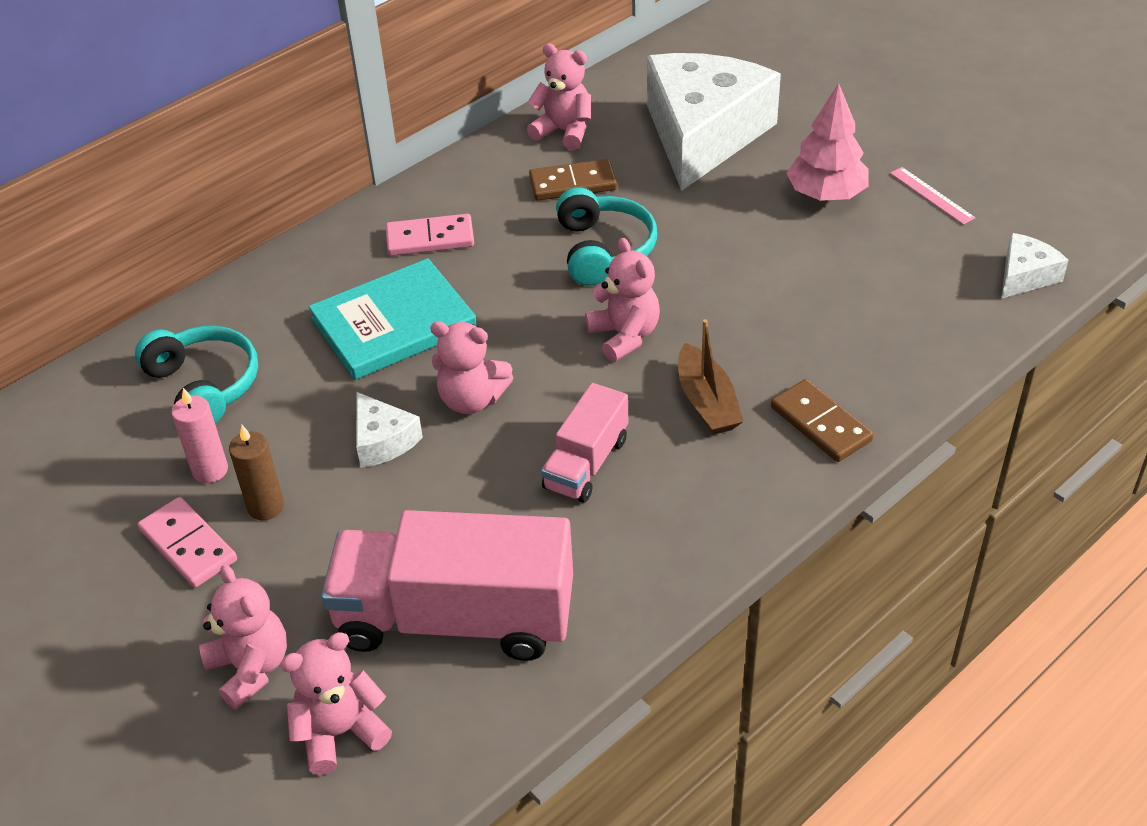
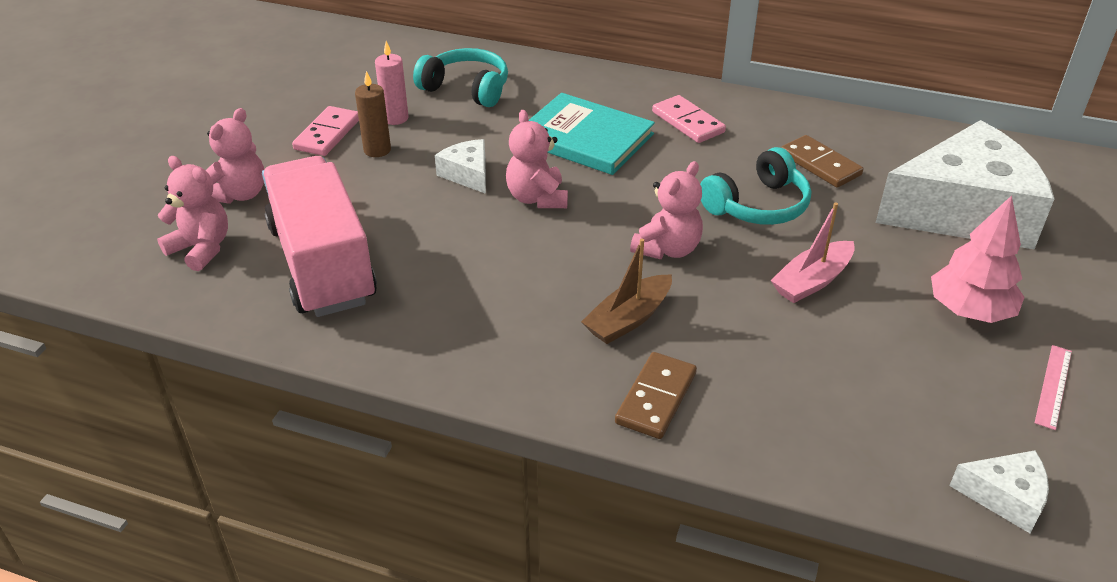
camera: 60 degrees right, 5 degrees down
(204, 386) = (466, 89): turquoise headphones -> turquoise headphones turned 90 degrees counterclockwise
(382, 441) = (468, 174): white cheese -> white cheese turned 120 degrees clockwise
(564, 131) = (878, 139): pink teddy bear -> none
(586, 463) = (511, 275): pink truck -> none
(732, 264) = (812, 281): none -> pink boat

